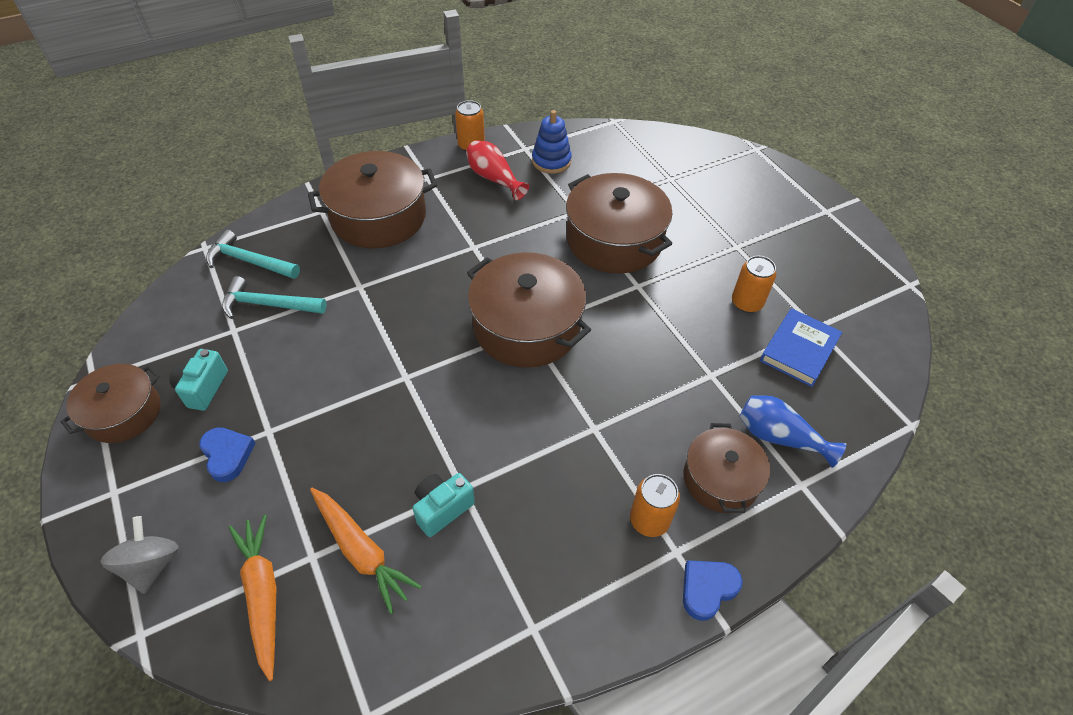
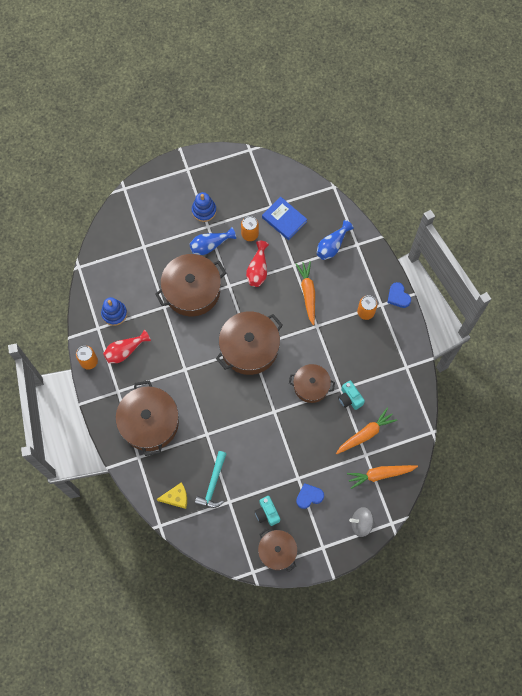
camera: 80 degrees left, 20 degrees up
(203, 388) = (267, 513): turquoise camera -> turquoise camera turned 45 degrees clockwise
(249, 261) = (176, 497): turquoise hammer -> yellow cheese
(659, 405) = (308, 293): none -> orange carrot
(682, 322) = (258, 269): none -> red vase
(704, 253) = (210, 245): none -> blue vase
(720, 479) = (350, 277): brown pot -> brown pot (311, 386)
(763, 238) = (204, 210): none -> blue stacking toy

